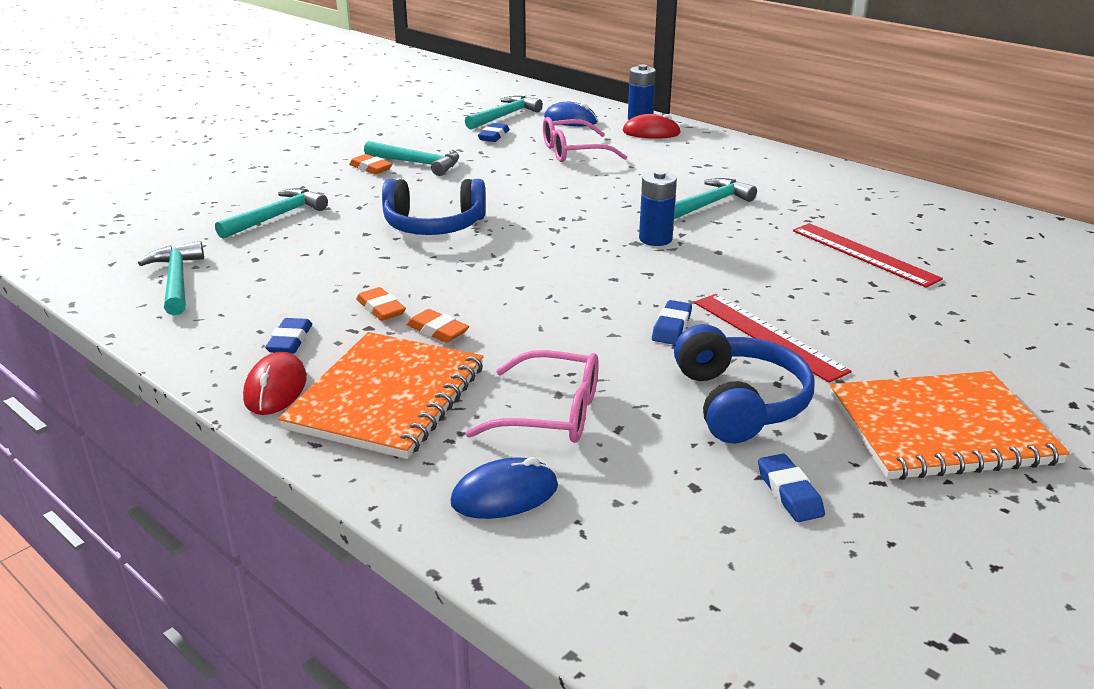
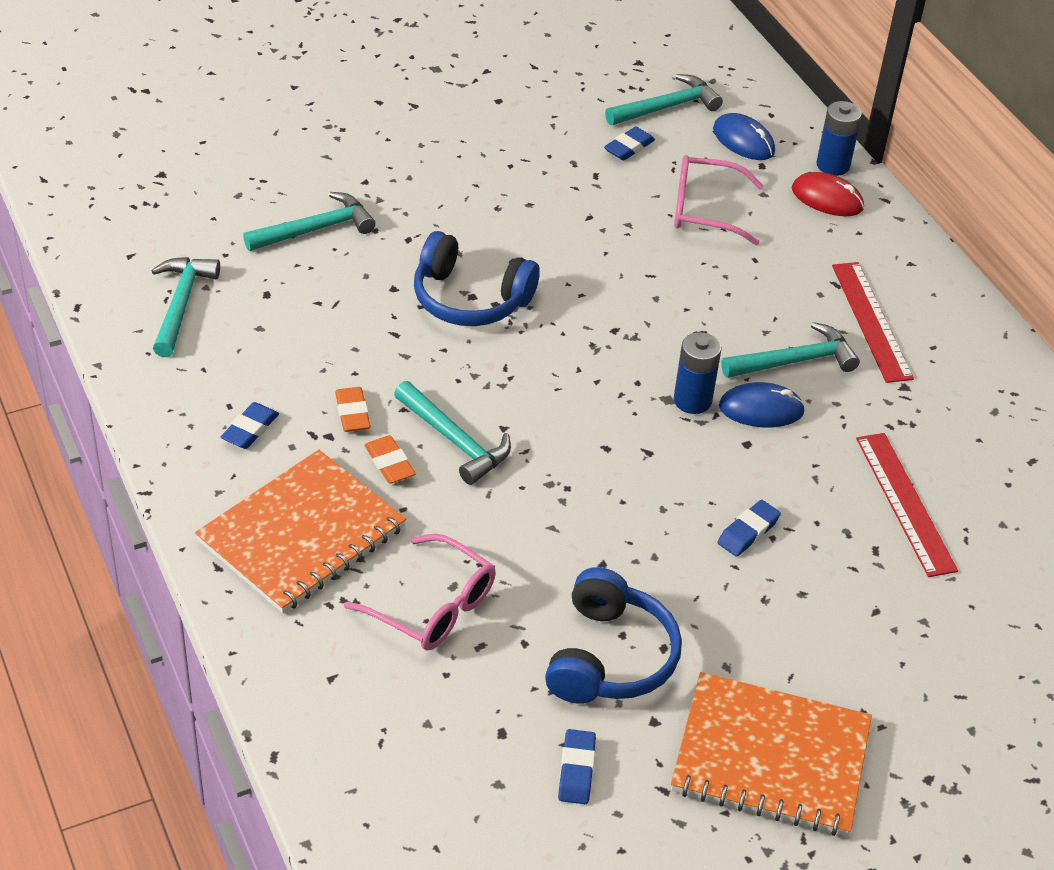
camera: 20 degrees right, 15 degrees up
(275, 388) = (212, 488): red mouse -> none
(371, 168) = (454, 170): orange eraser -> none
(417, 163) = (511, 176): turquoise hammer -> turquoise hammer (454, 440)
(505, 494) = (341, 681): blue mouse -> blue mouse (761, 409)
(671, 327) = (616, 538): blue eraser -> blue eraser (748, 532)
(768, 336) = (703, 584): red ruler -> red ruler (871, 321)

